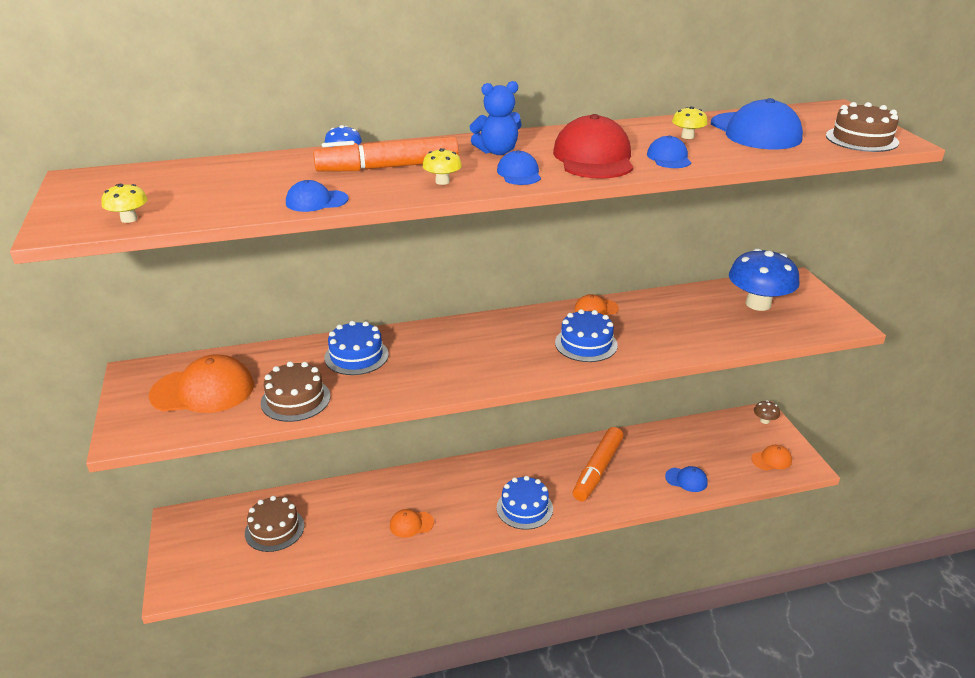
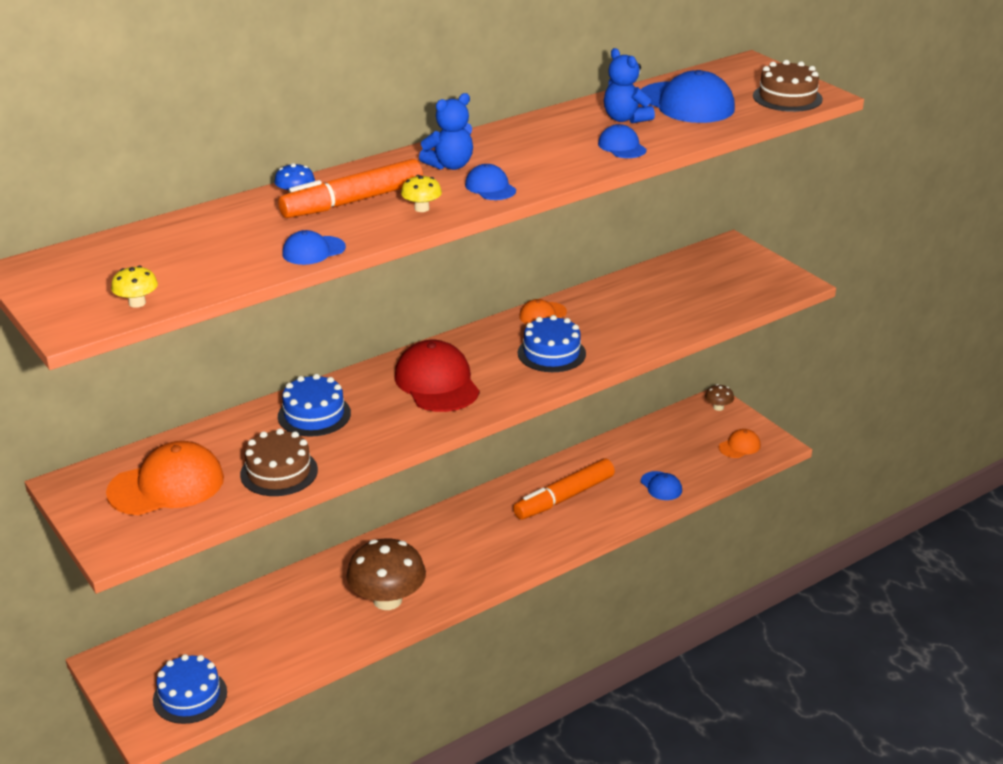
camera: 20 degrees left, 0 degrees up
(274, 529) = (232, 643): brown cake -> none
(411, 524) = (387, 600): orange cap -> brown mushroom
(524, 508) = (504, 554): blue cake -> blue cake (190, 696)
(593, 158) = (550, 158): red cap -> red cap (437, 383)
(597, 470) = (564, 497): orange marker -> orange marker turned 45 degrees clockwise
(686, 480) = (661, 486): blue cap -> blue cap turned 60 degrees clockwise
(687, 136) = (625, 119): yellow mushroom -> blue teddy bear
(758, 304) = (704, 278): blue mushroom -> none

